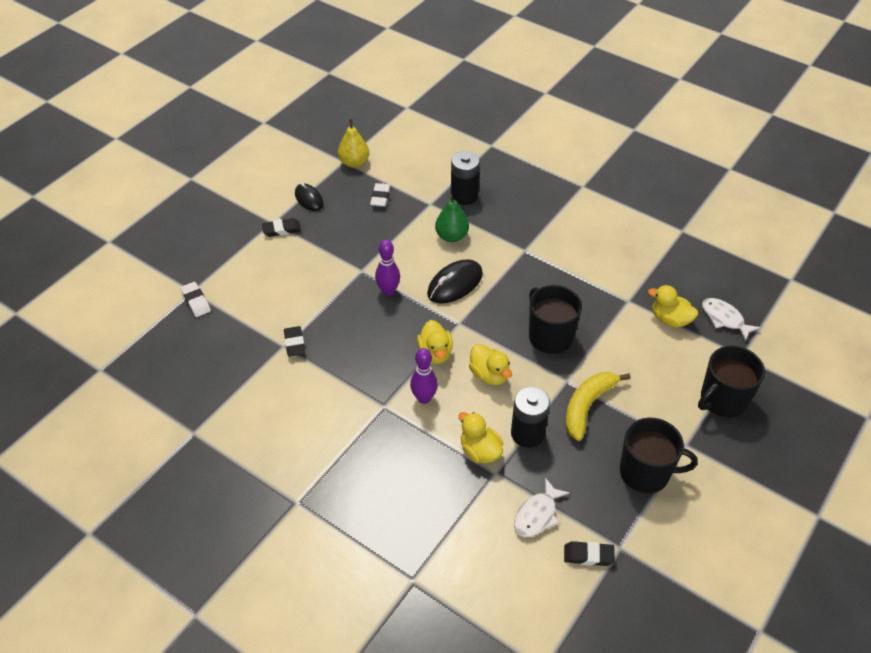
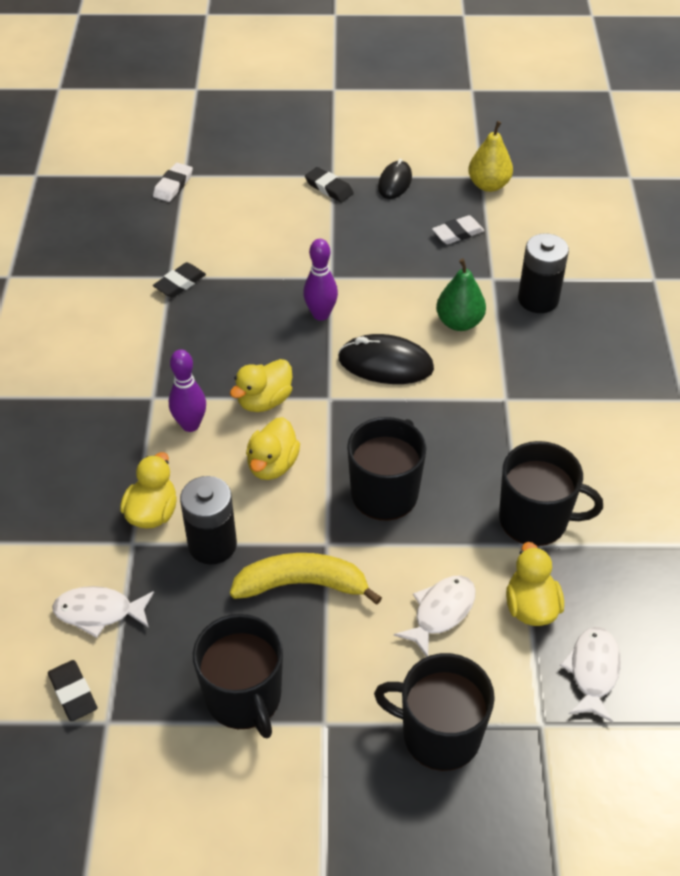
camera: 55 degrees right, 0 degrees up
(616, 286) = (535, 519): none -> black mug
(648, 357) = (441, 612): none -> white fish

